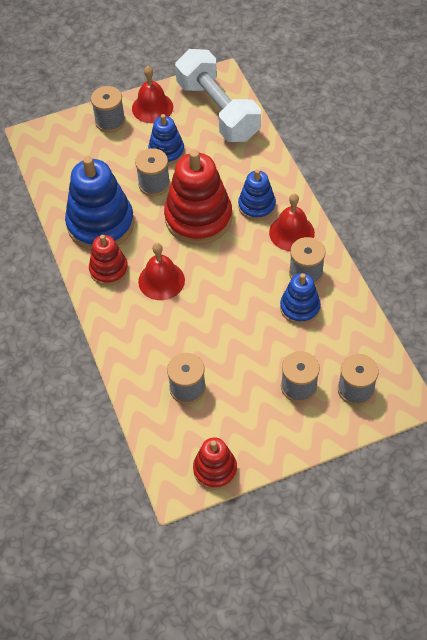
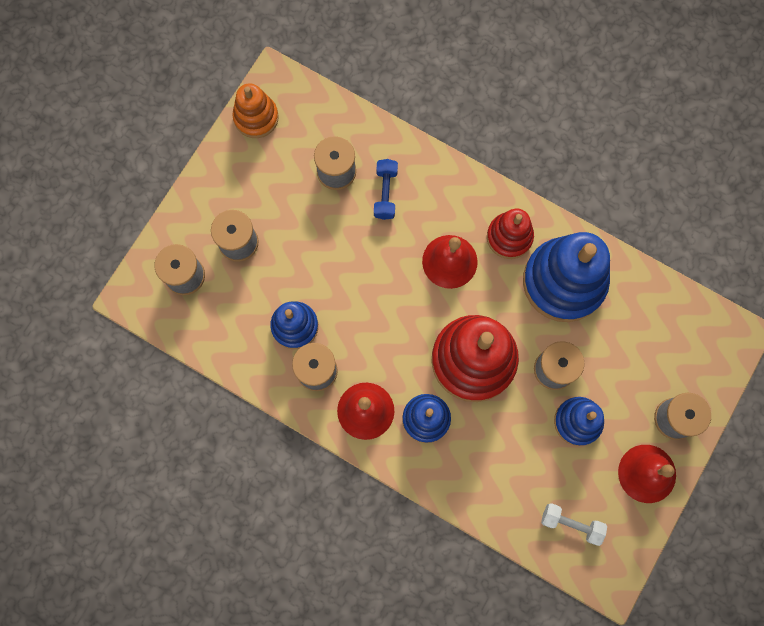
camera: 140 degrees right, 20 degrees up
(165, 350) = (385, 193): none -> blue dumbbell
(215, 469) = (256, 117): red stacking toy -> orange stacking toy
(218, 110) = (571, 524): white dumbbell -> white dumbbell, size x0.41

